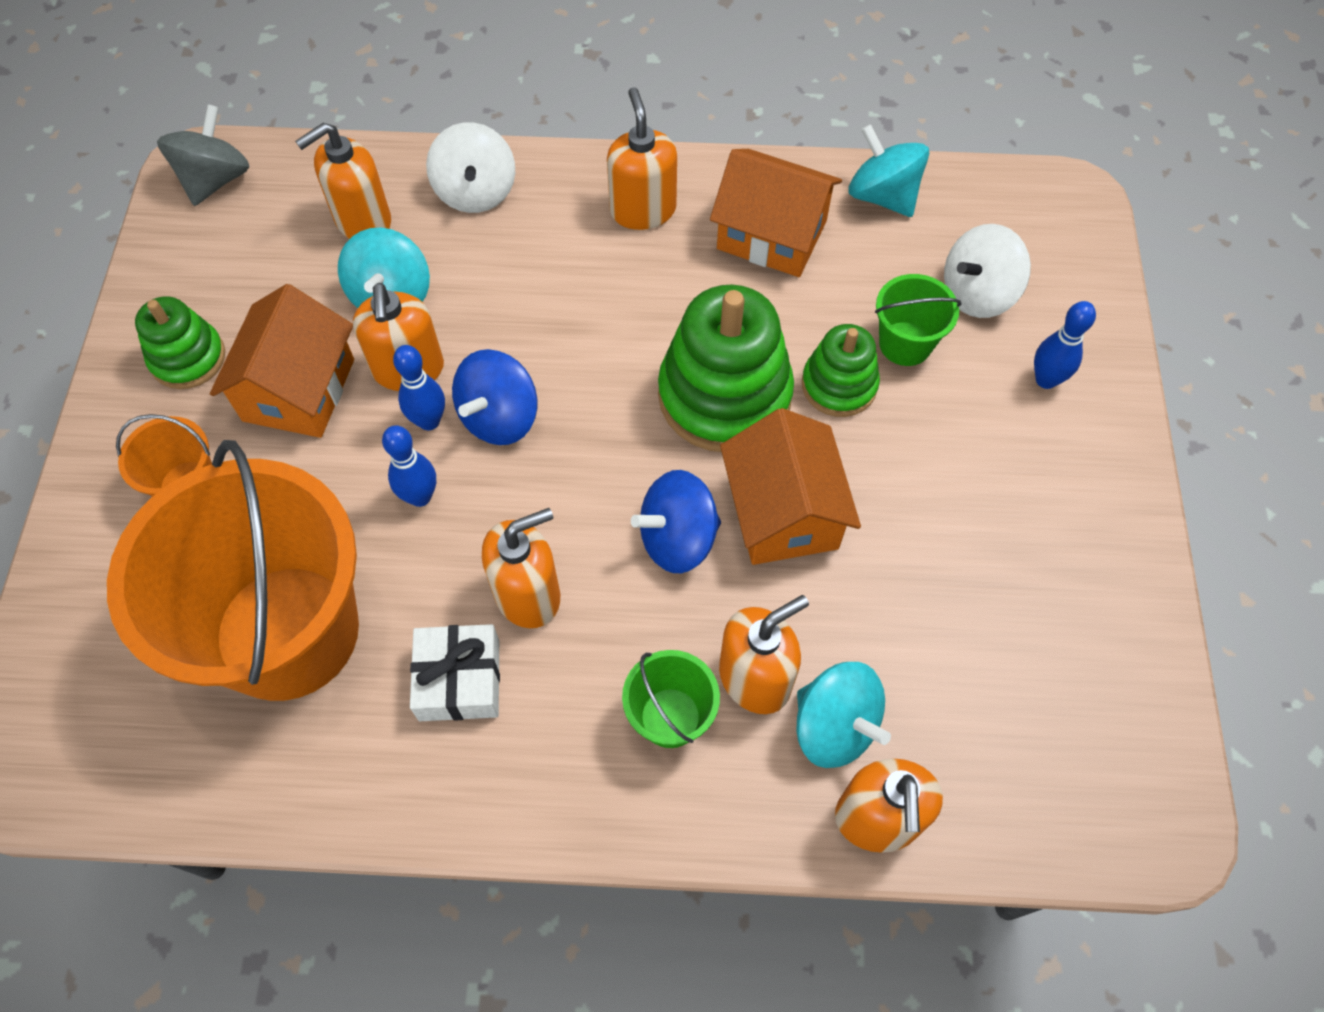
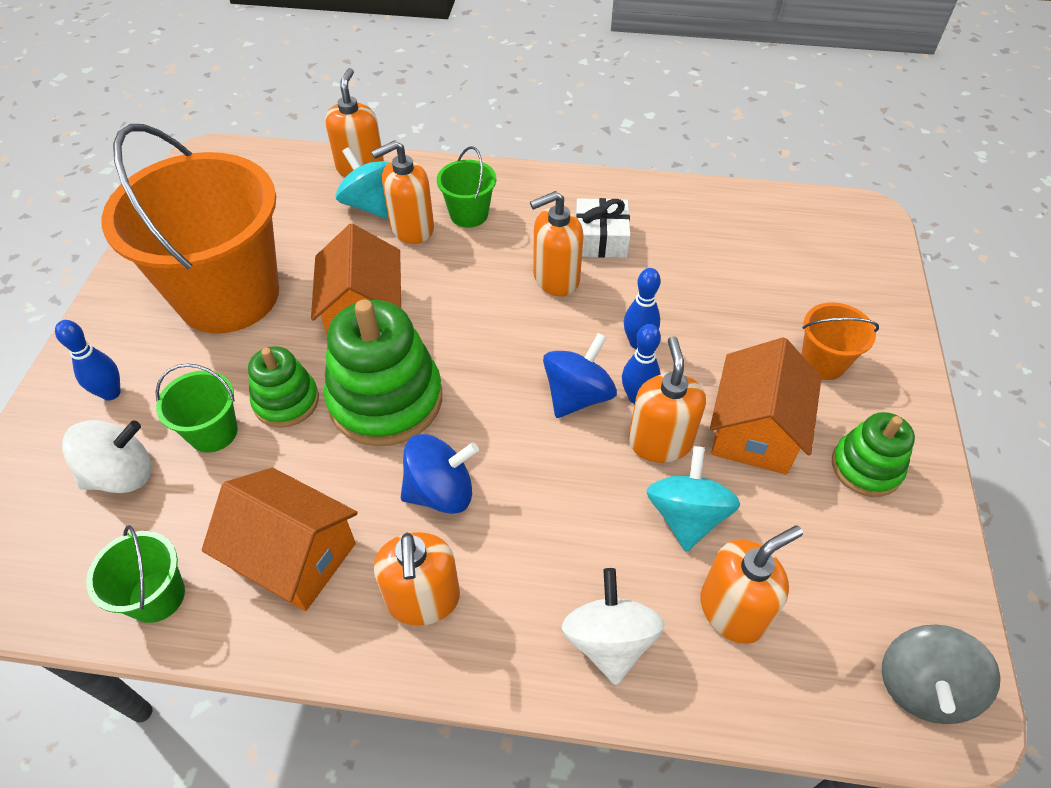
camera: 175 degrees left, 10 degrees down
(287, 632) = (719, 269): orange bucket -> orange bucket (228, 295)
(678, 539) = (446, 303): blue spinning top -> blue spinning top (440, 491)
(882, 196) = (157, 596): turquoise spinning top -> green bucket

